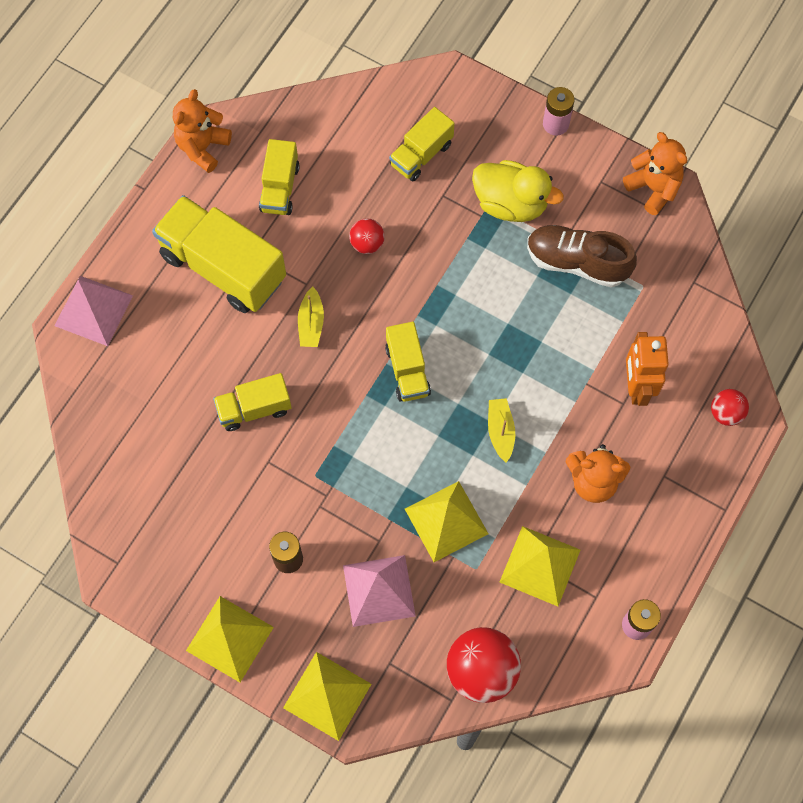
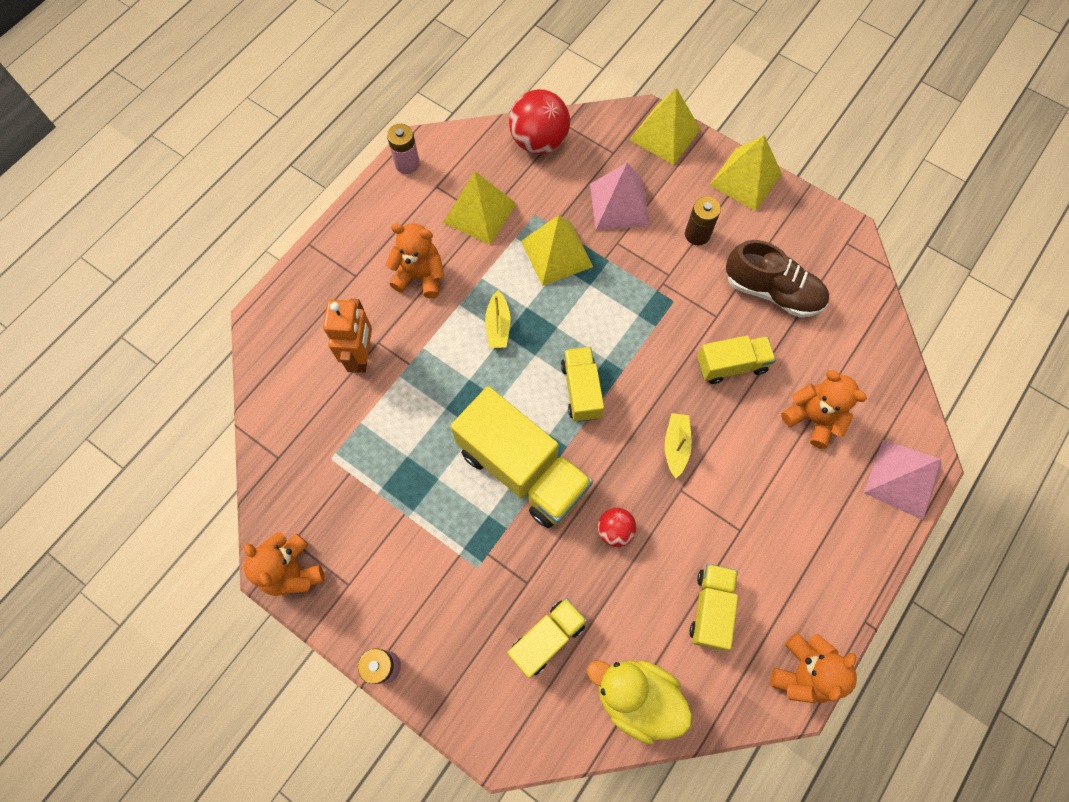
camera: 175 degrees left, 0 degrees up
(174, 361) = (813, 418): none -> orange teddy bear
(223, 267) = (769, 516): yellow truck -> yellow truck (522, 469)
(510, 203) = (453, 565): yellow duck -> yellow duck (636, 697)
(577, 262) = (394, 489): brown shoe -> brown shoe (772, 291)
(726, 413) = (284, 325): red ball -> none

